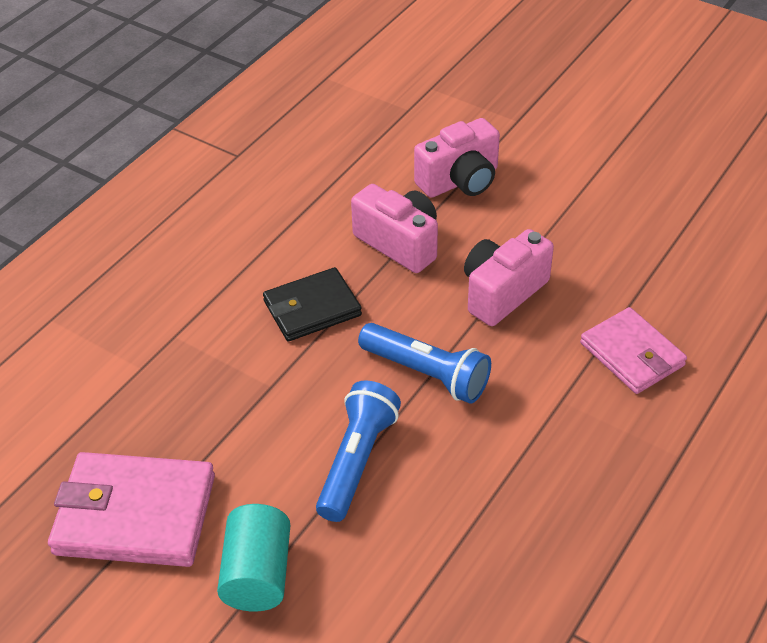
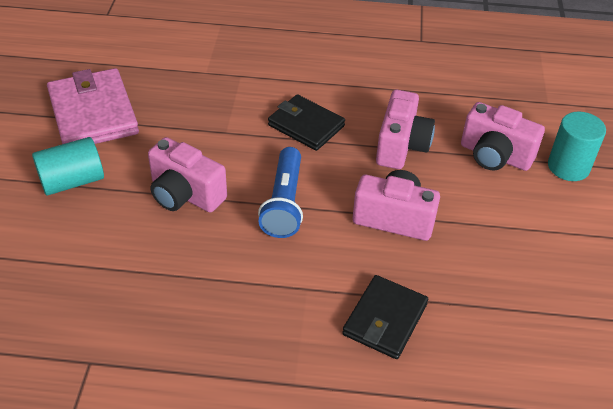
camera: 60 degrees right, 0 degrees up
(357, 461) = (185, 194): blue flashlight -> pink camera
(507, 139) = (568, 167): none -> turquoise cylinder
(632, 354) = (385, 319): pink wallet -> black wallet

